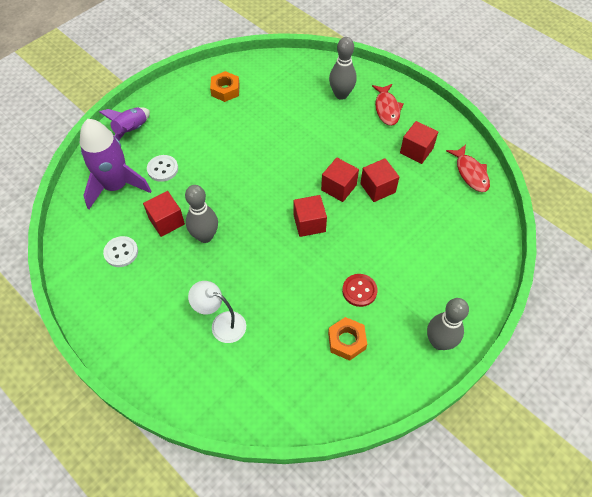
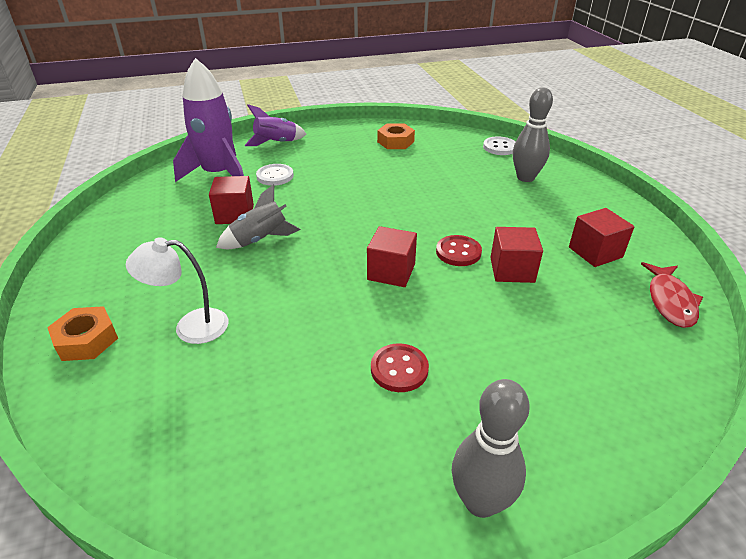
camera: 30 degrees right, 20 degrees down
(121, 252) = (164, 222): white button -> white button (500, 147)
(205, 236) = (260, 240): grey bowling pin -> grey rocket
(221, 324) = (190, 327): white lamp -> white lamp turned 60 degrees counterclockwise
(338, 187) = (458, 252): red cube -> red button
(346, 341) = (329, 423): orange nut -> orange nut (86, 340)
(387, 109) = (578, 204): red fish -> none

